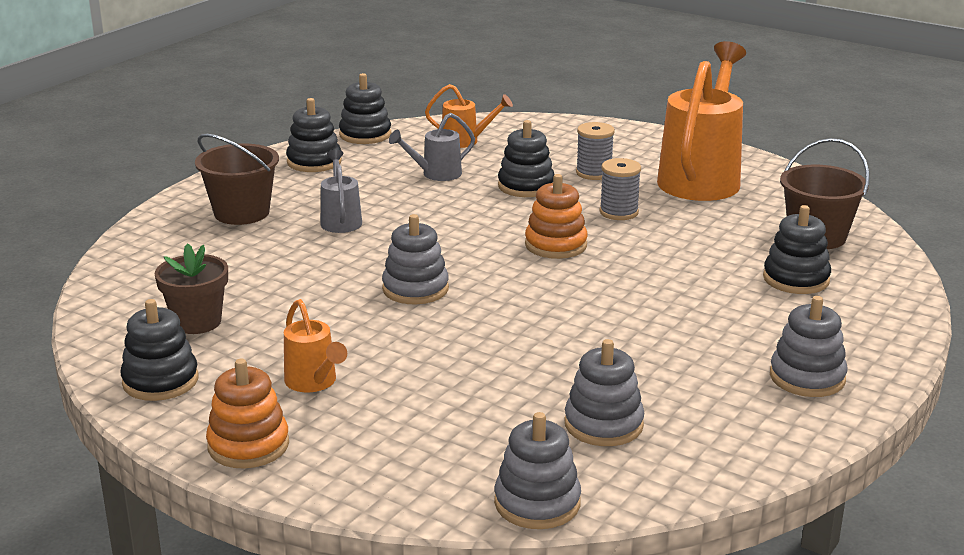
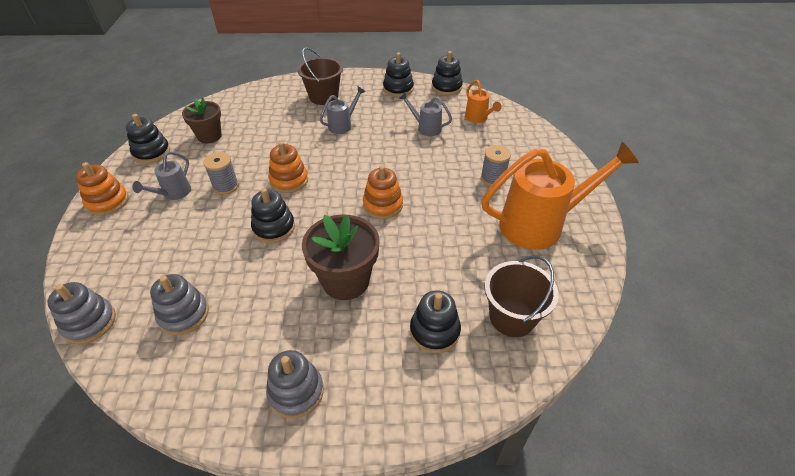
camera: 55 degrees right, 20 degrees up
(314, 382) = (173, 193): orange watering can -> grey watering can
(415, 289) = (289, 180): grey stacking toy -> orange stacking toy
(526, 186) = (446, 162): black stacking toy -> black stacking toy (274, 228)
(619, 212) = (450, 210): grey spool -> grey spool (226, 186)
(665, 304) = (345, 281): none -> brown flower pot

